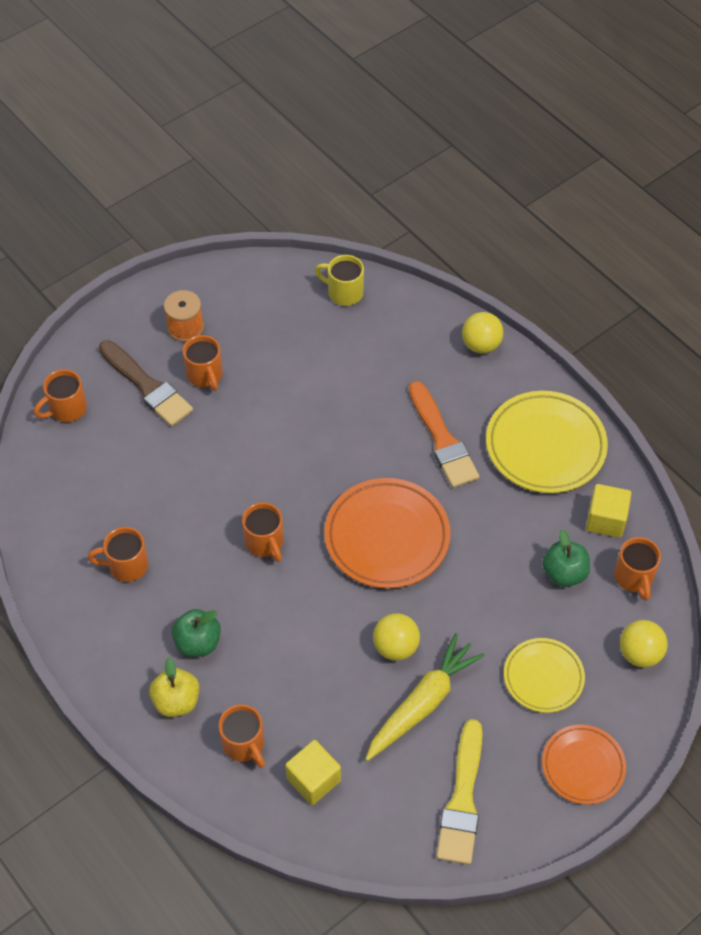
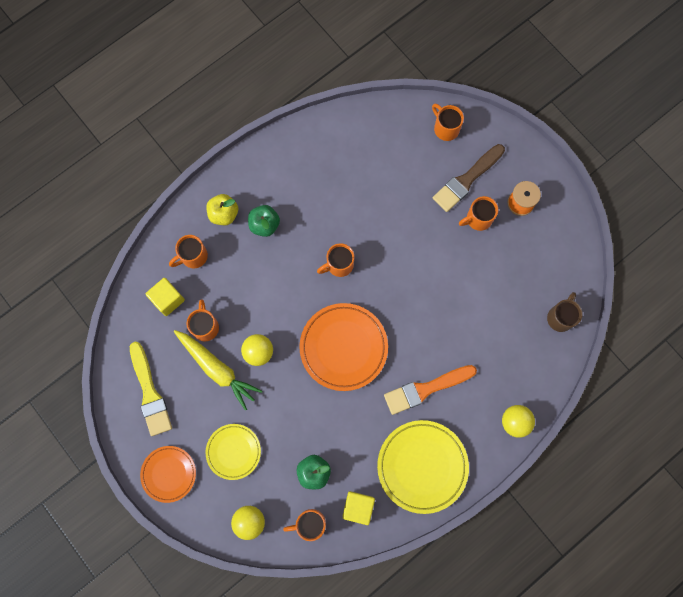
camera: 90 degrees right, 20 degrees up
(126, 565) = (321, 177): orange mug -> orange mug (205, 326)
(344, 292) = (560, 317): yellow mug -> brown mug
(462, 799) = (150, 393): yellow brush -> yellow brush turned 120 degrees counterclockwise

